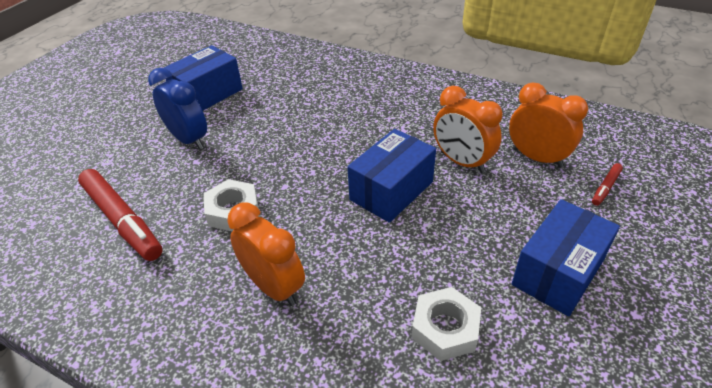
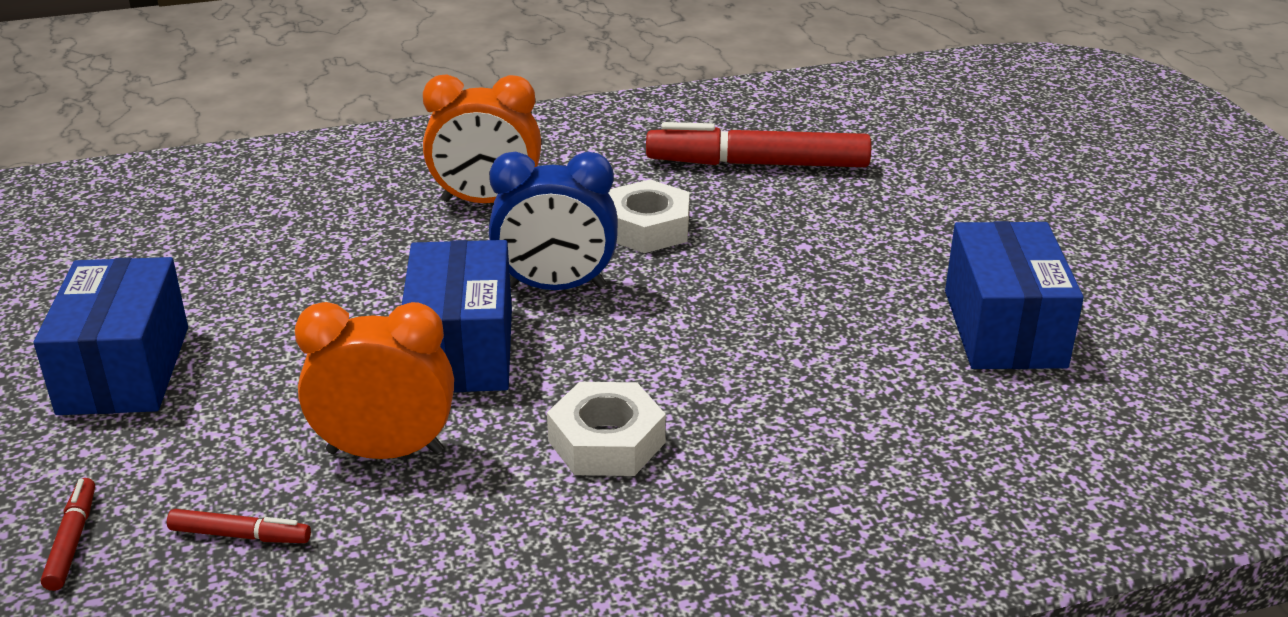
camera: 135 degrees right, 10 degrees down
(189, 139) = (873, 260): blue clock -> blue clock (556, 287)
(445, 328) = (248, 257): white nut -> white nut (606, 442)
(537, 158) = (240, 535): orange clock -> red marker

